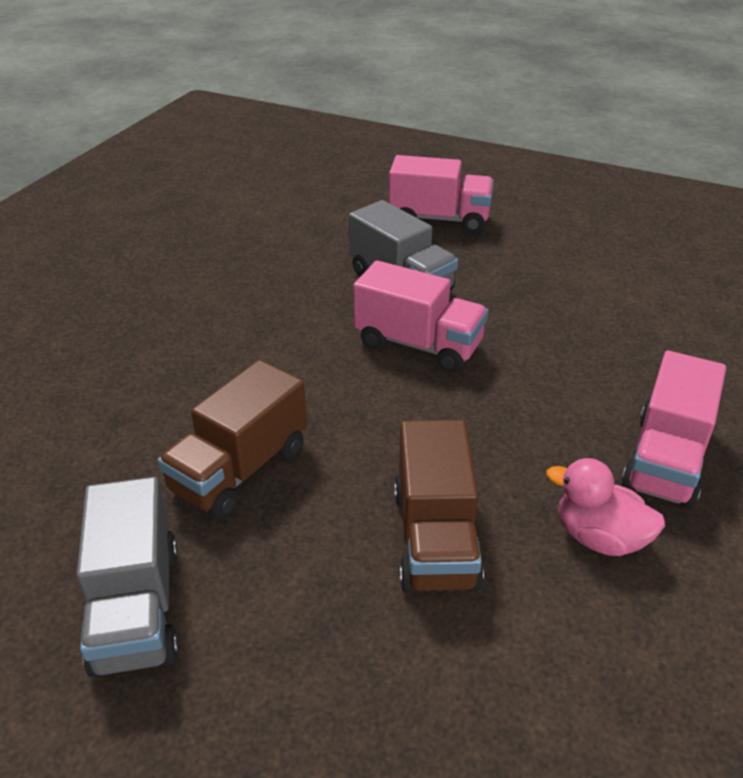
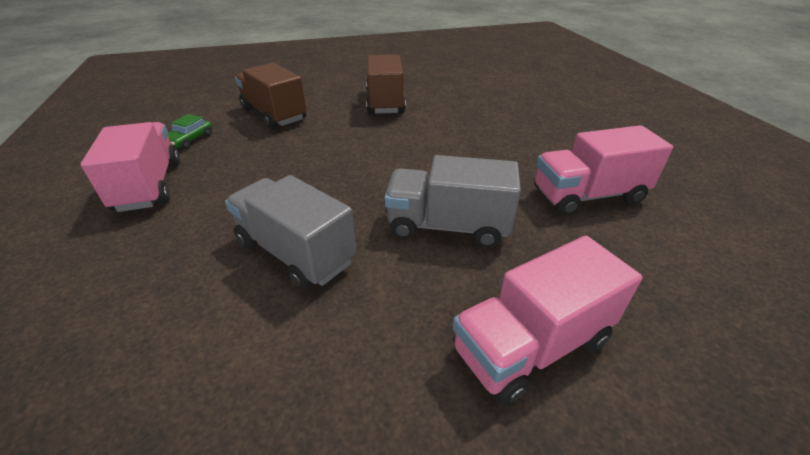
camera: 140 degrees right, 0 degrees up
(137, 608) = (364, 72): grey truck -> grey truck (295, 252)
(418, 344) = (370, 183): pink truck -> pink truck (588, 196)
(599, 537) = (190, 140): pink duck -> green car

